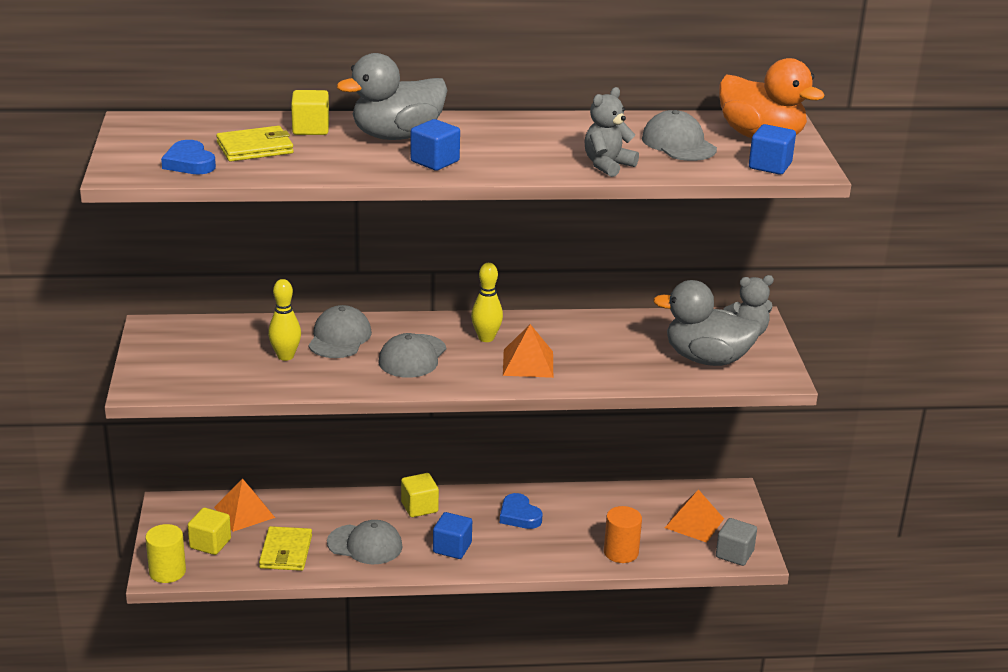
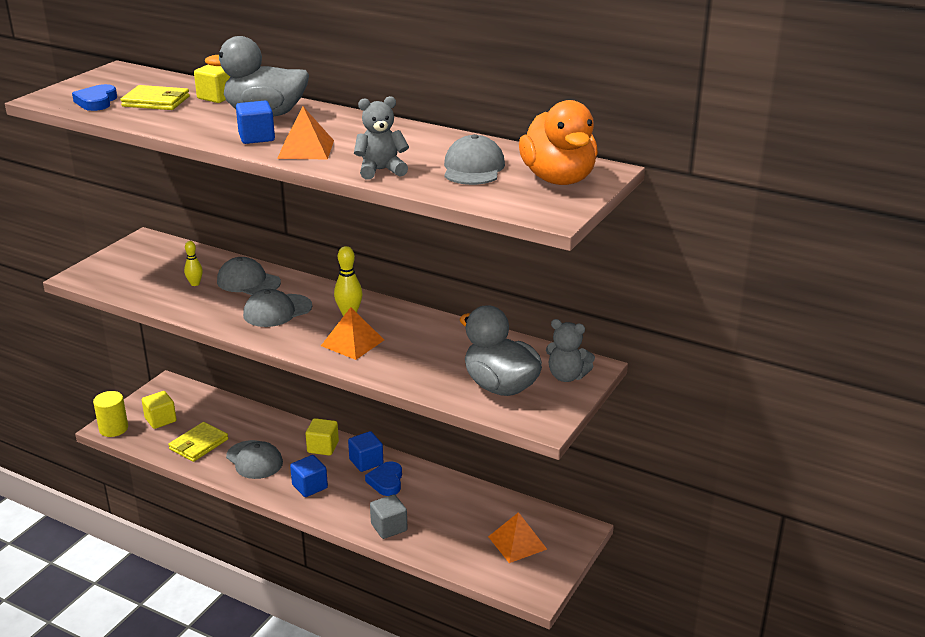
camera: 35 degrees right, 0 degrees up
(244, 512) = (206, 406): orange pyramid -> orange pyramid (306, 149)
(285, 356) = (195, 284): yellow bowling pin -> yellow bowling pin, size x0.66
(339, 338) = (248, 282): grey cap -> grey cap turned 105 degrees counterclockwise
(621, 552) = (429, 542): orange cylinder -> none
(734, 554) = (521, 582): grey cube -> grey cube (389, 527)
(770, 166) = (520, 203): blue cube -> blue cube (366, 462)

